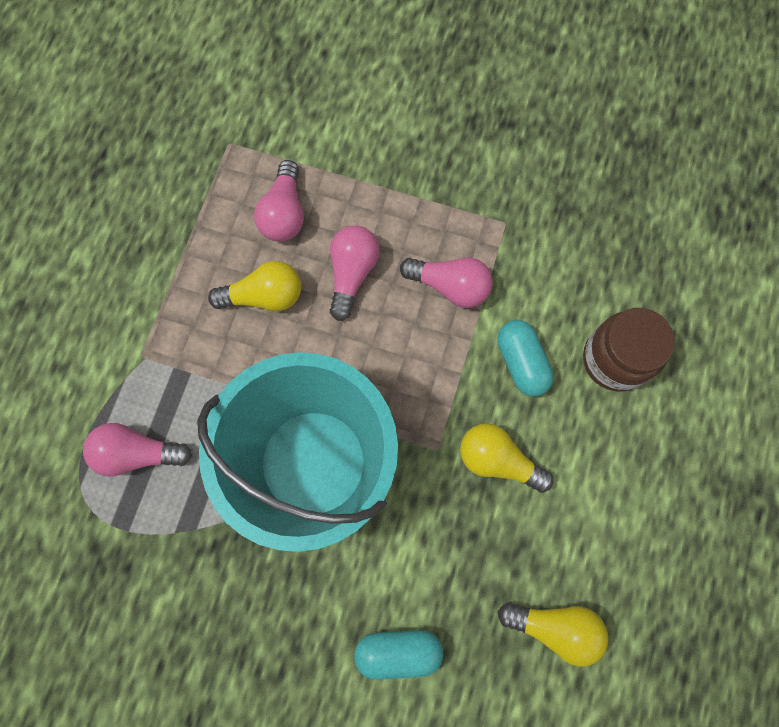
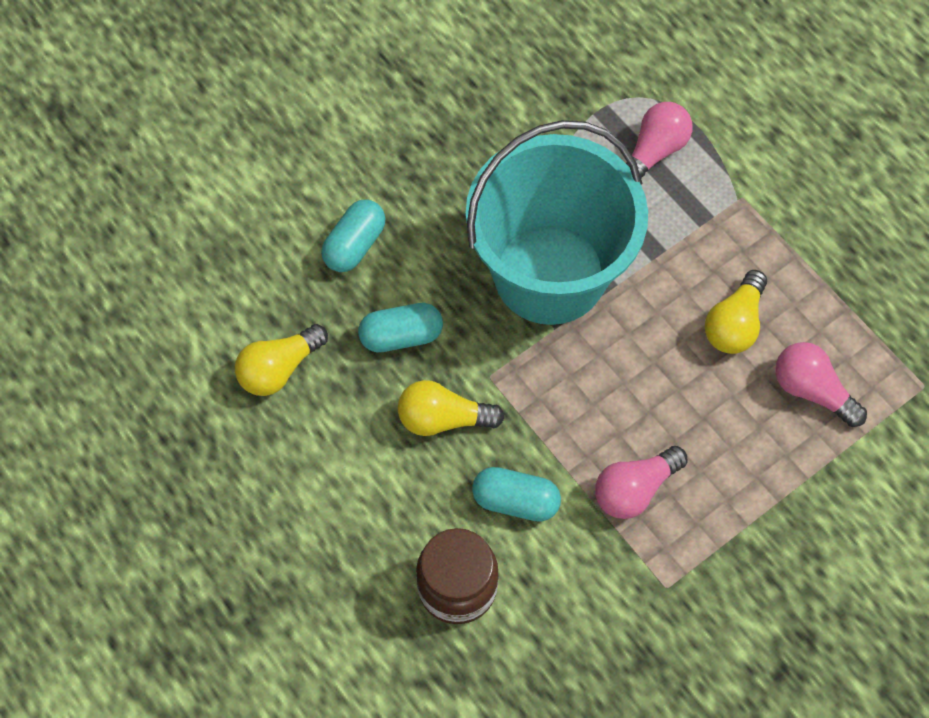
camera: 125 degrees right, 10 degrees down
(352, 273) = (707, 411): pink light bulb -> none
(453, 545) = (401, 336): none -> turquoise capsule
(498, 460) = (443, 419): yellow light bulb -> yellow light bulb turned 150 degrees counterclockwise

